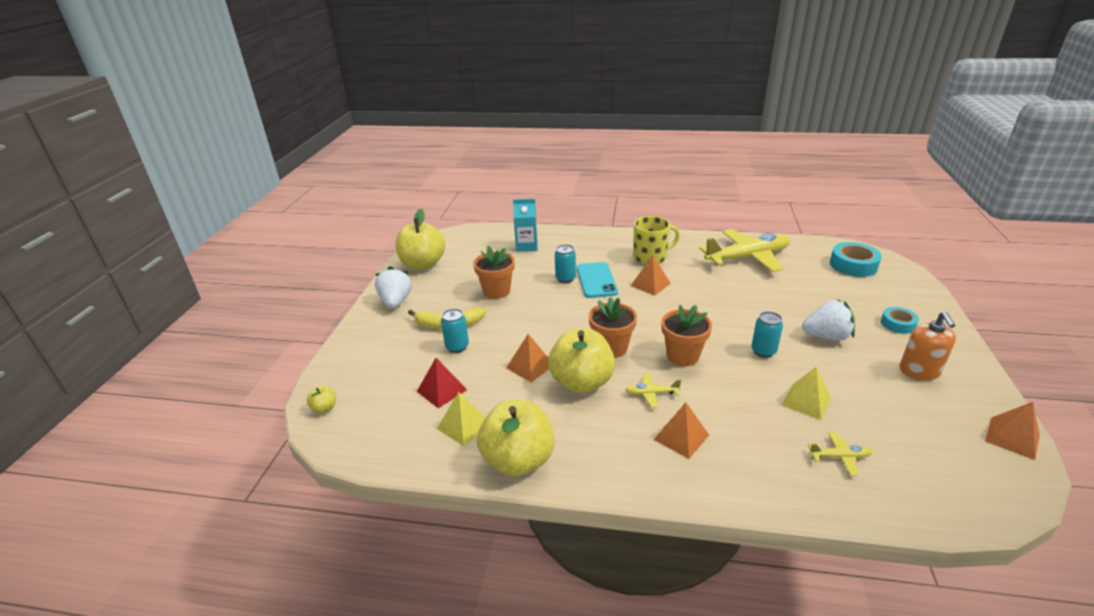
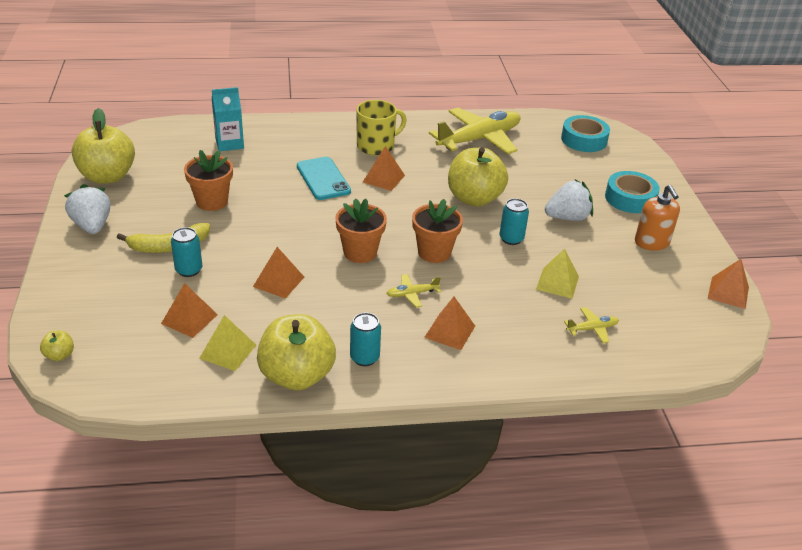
camera: 20 degrees left, 5 degrees up
(442, 390) = (189, 319): red pyramid -> orange pyramid
(565, 278) = (287, 179): turquoise can -> turquoise can (364, 358)
(581, 382) = (338, 291): yellow apple -> yellow apple (474, 198)
(898, 324) = (630, 198): turquoise tape -> turquoise tape, size x1.62

